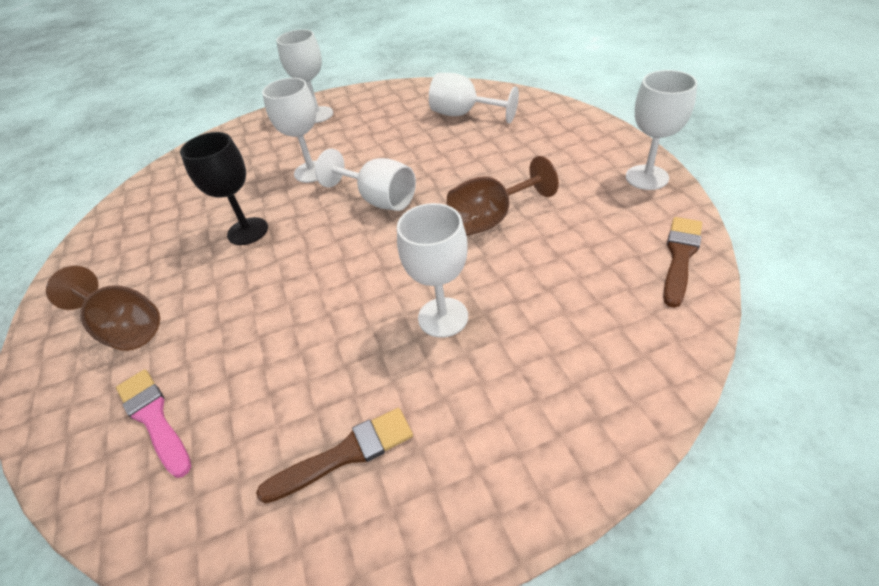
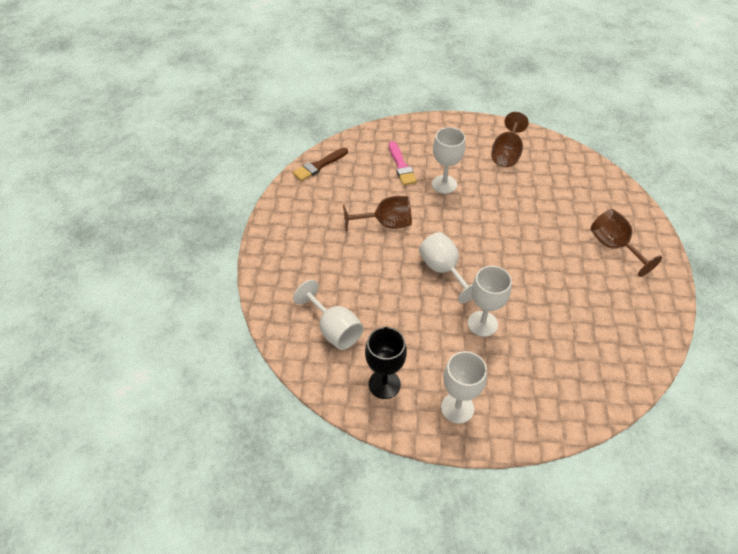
camera: 160 degrees left, 5 degrees up
(154, 418) = (588, 195): pink brush -> pink brush (401, 166)
(248, 231) = (539, 285): black goblet -> black goblet (384, 384)
(344, 454) = (506, 154): brown brush -> brown goblet
(647, 177) = (281, 210): white goblet -> none

